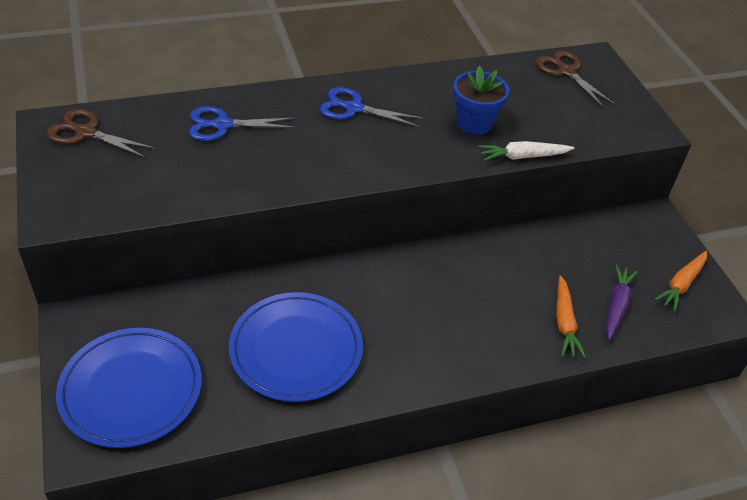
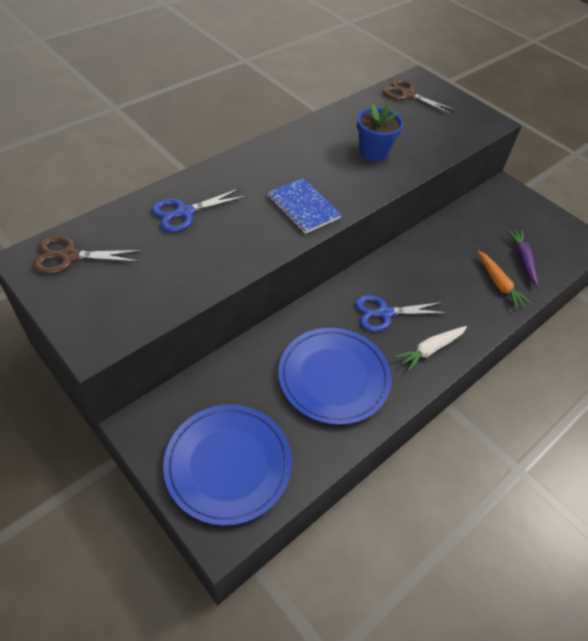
camera: 25 degrees left, 5 degrees up
(350, 157) = (303, 207): none -> blue notebook
(353, 108) = (278, 167): blue scissors -> blue scissors (384, 313)
(523, 156) = (424, 168): white carrot -> white carrot (430, 350)
(681, 284) = (550, 229): orange carrot -> none

